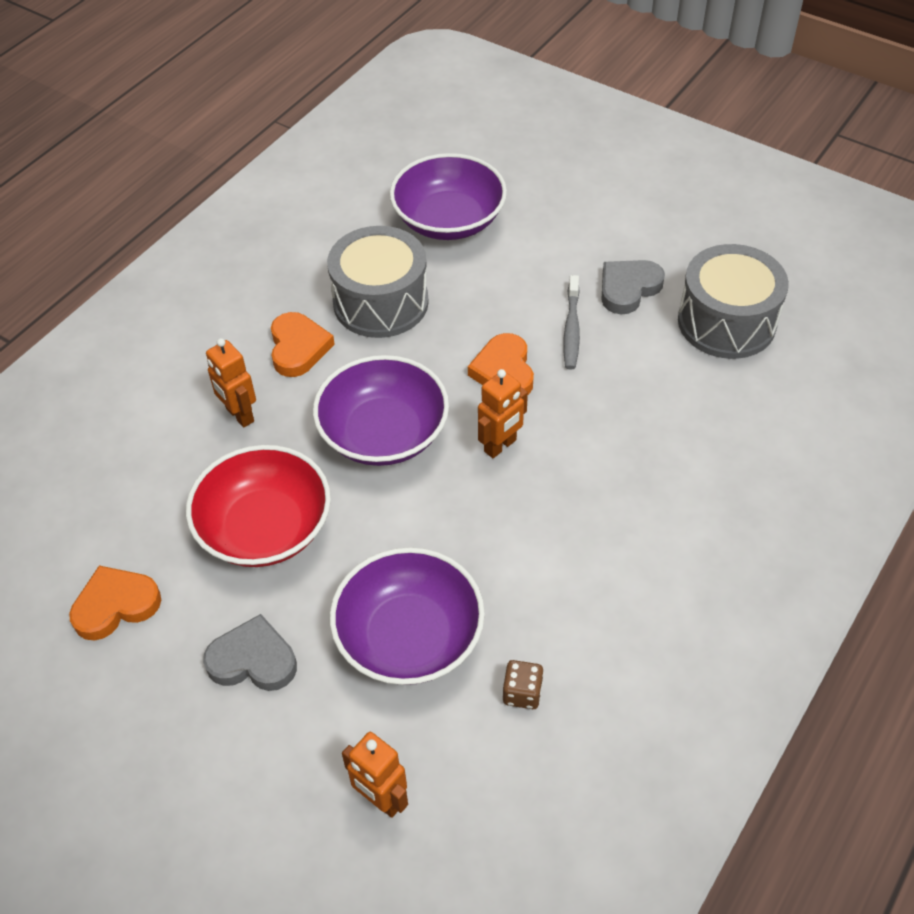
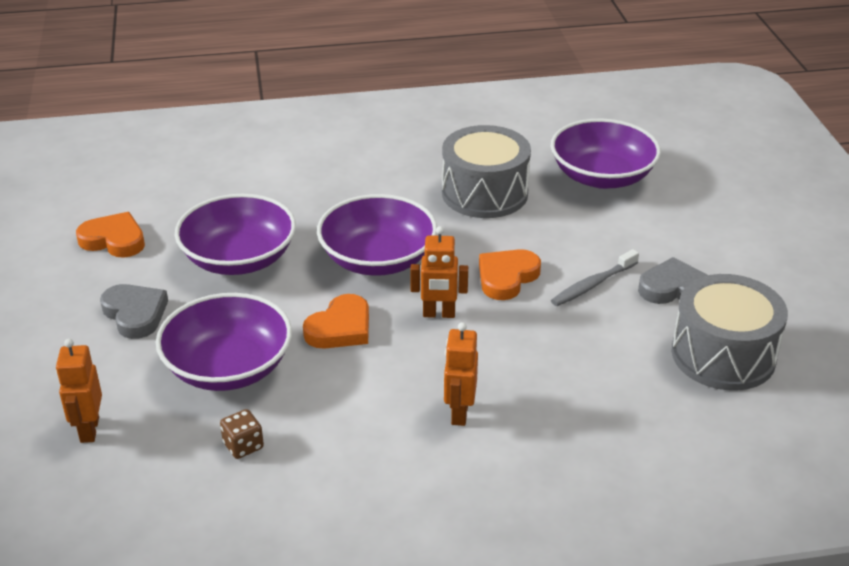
camera: 45 degrees right, 15 degrees down
(239, 415) = (311, 197): orange robot -> orange robot (459, 413)
(265, 528) = (239, 258): red bowl -> purple bowl
(298, 348) = (397, 185): orange heart -> orange heart (340, 328)

